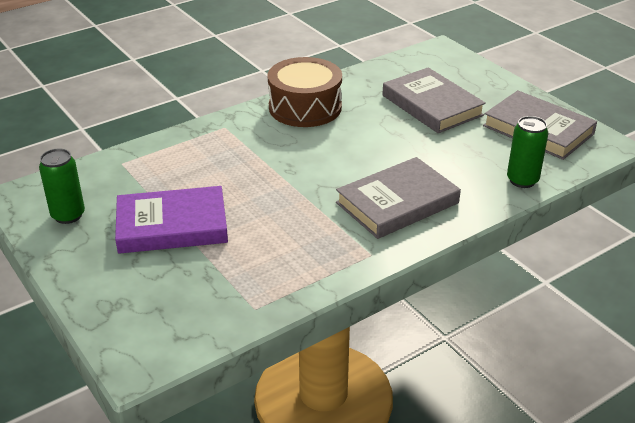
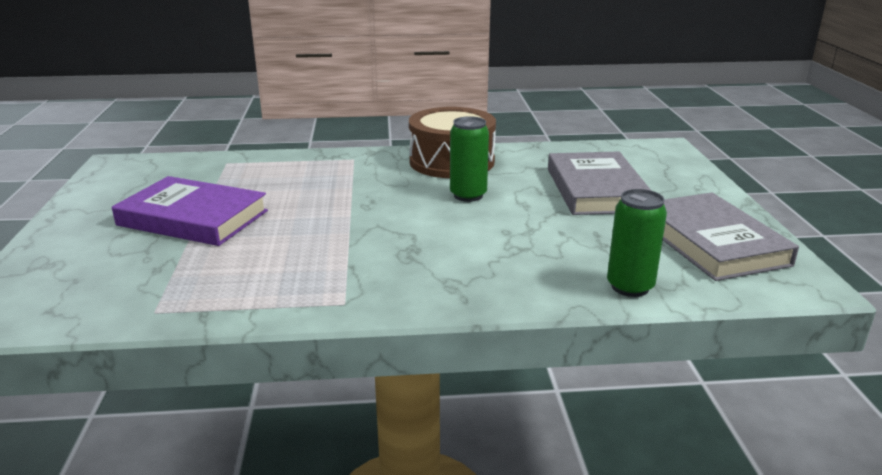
camera: 30 degrees right, 10 degrees down
(68, 215) = (126, 187): green can -> green can (468, 195)
(397, 203) = (441, 264): grey book -> none

